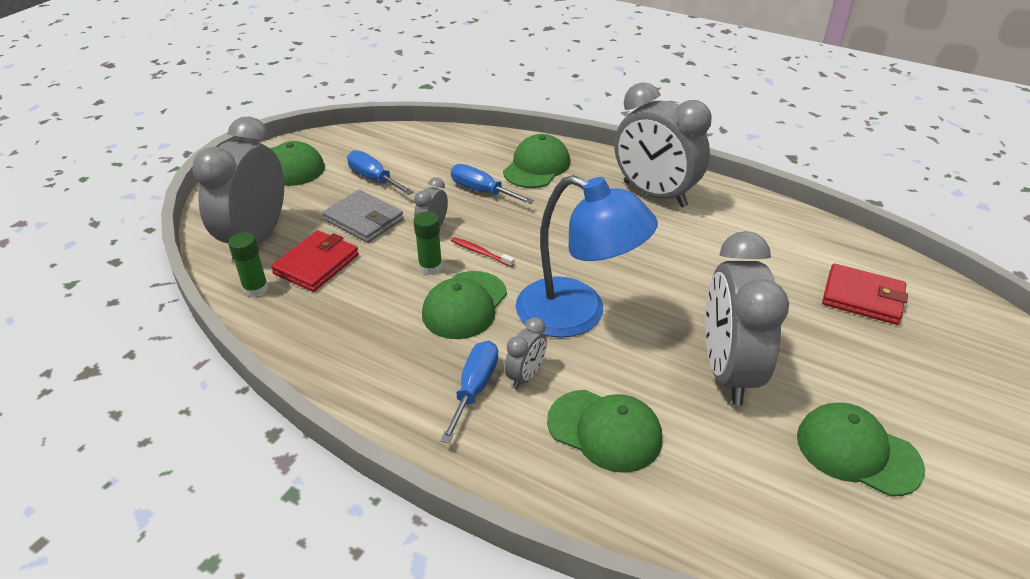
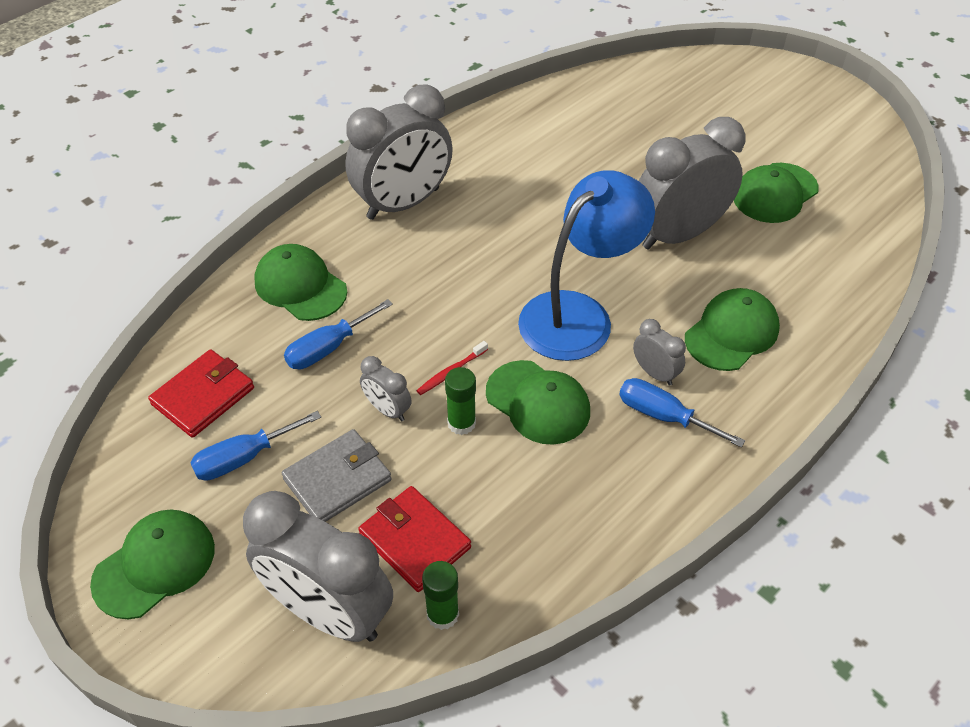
camera: 75 degrees left, 10 degrees up
(727, 371) = (678, 234): grey clock -> grey clock turned 135 degrees clockwise
(862, 297) = (609, 124): red wallet -> red wallet (203, 396)

